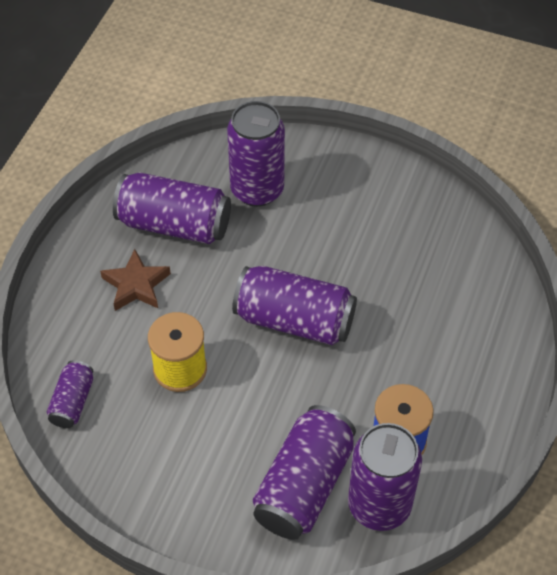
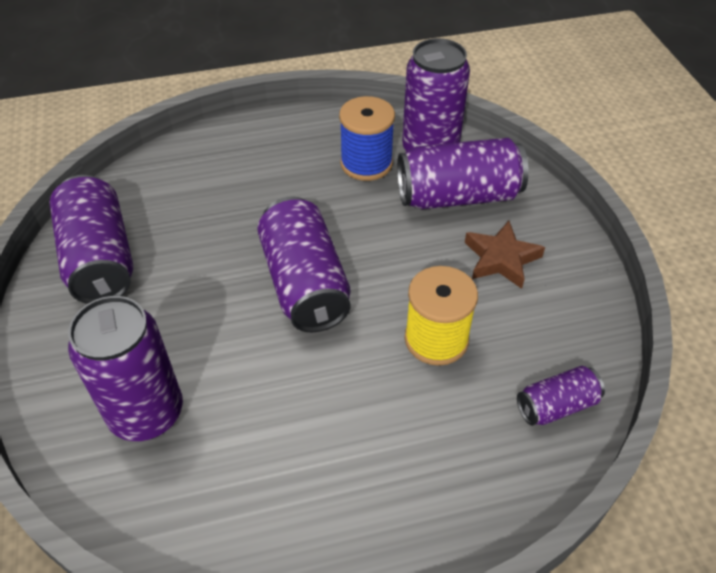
camera: 125 degrees left, 5 degrees down
(136, 285) = (373, 448): brown star -> brown star (501, 259)
(174, 224) = (258, 467): purple can -> purple can (100, 259)

